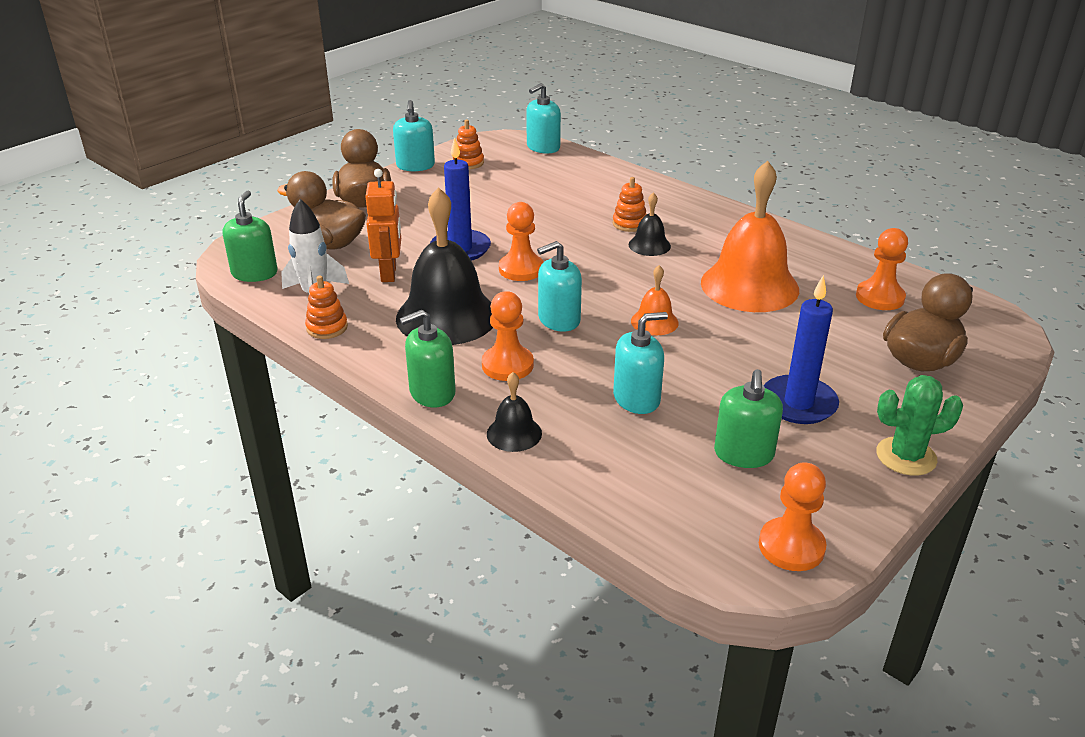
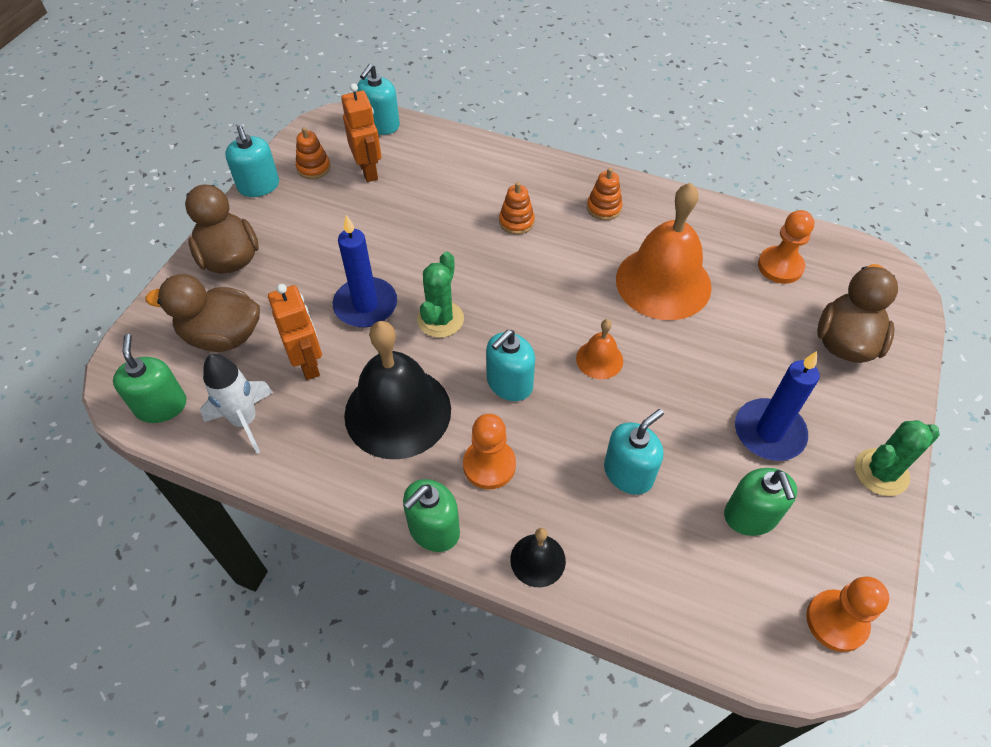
camera: 20 degrees left, 20 degrees up
(327, 327) = (281, 467): orange stacking toy -> orange stacking toy (604, 208)
(515, 172) = (369, 171): none -> orange robot
(521, 269) = (440, 319): orange pawn -> green cactus
(649, 245) = (548, 249): black bell -> none

